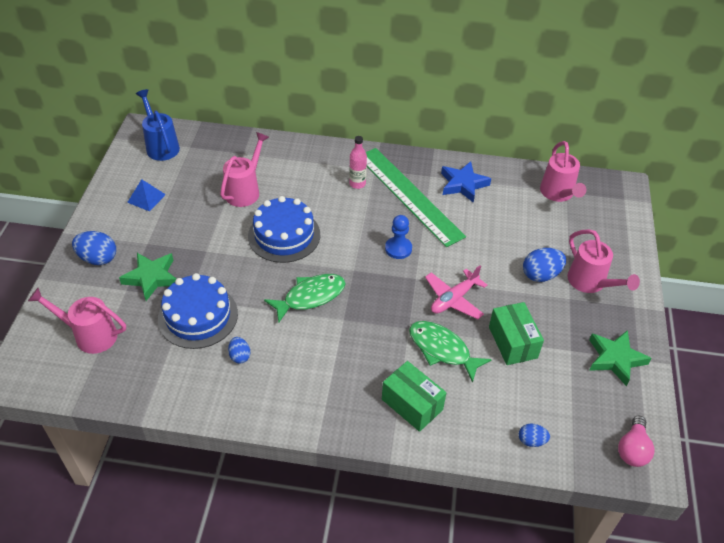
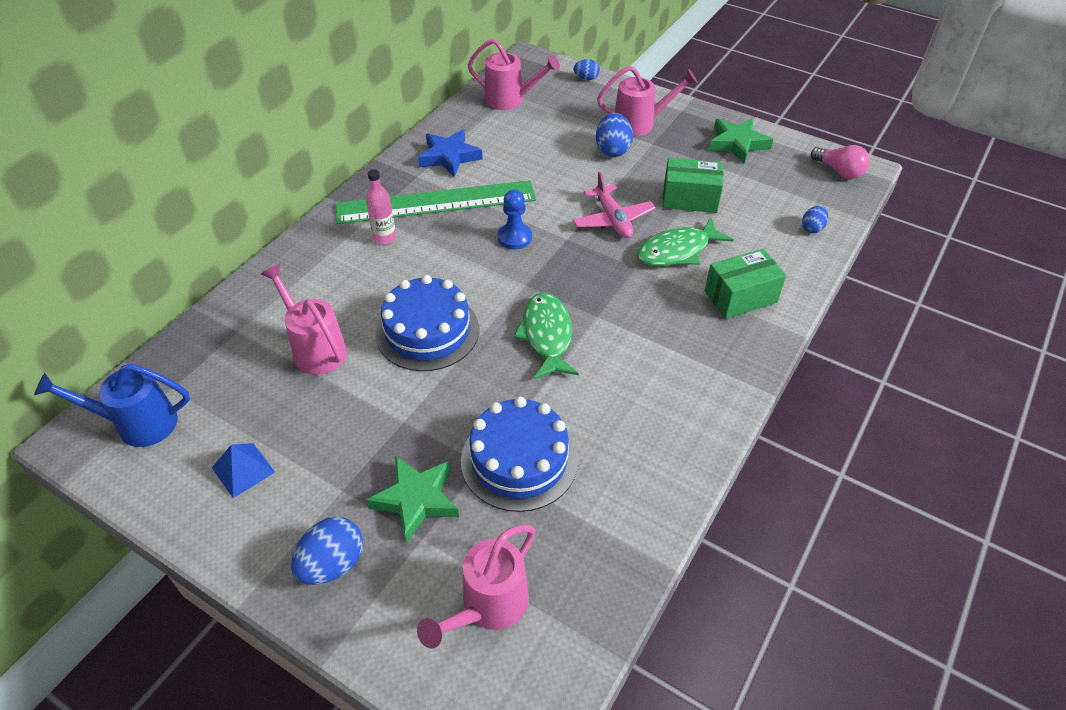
camera: 65 degrees left, 0 degrees up
(240, 356) = (609, 431): blue egg -> blue egg (586, 78)

